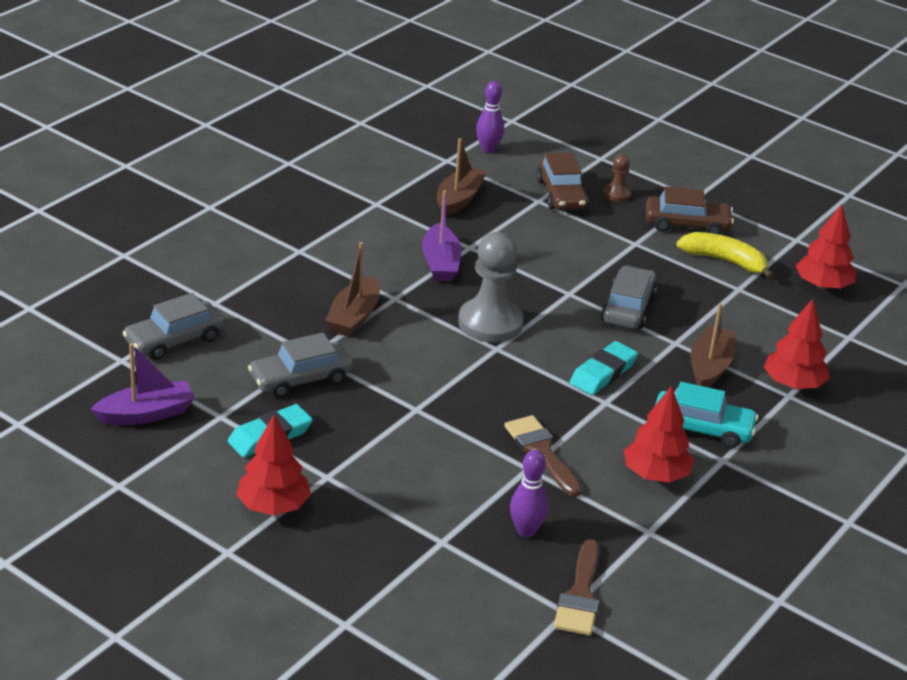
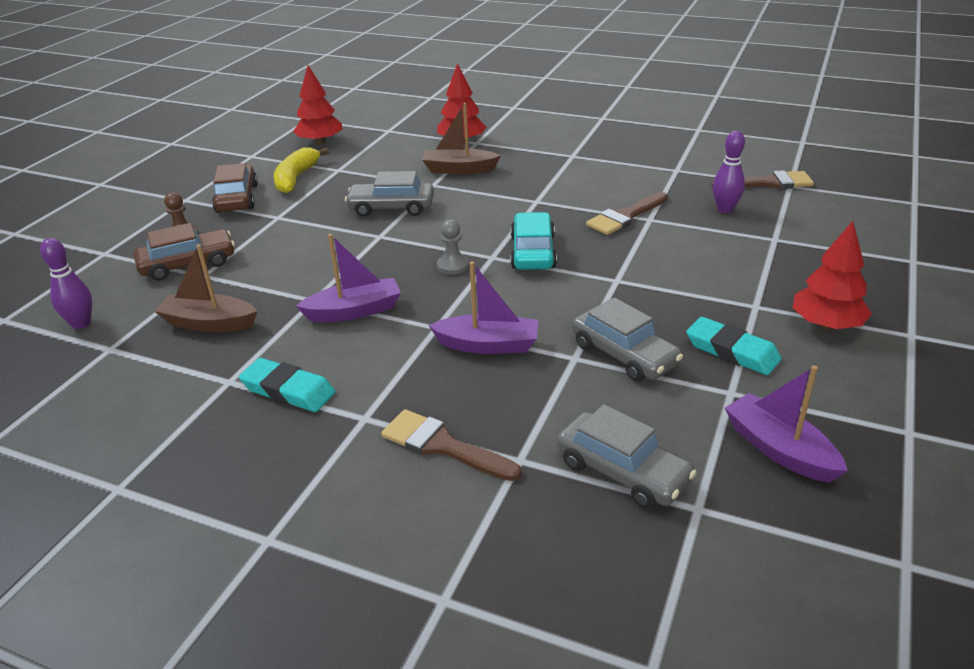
camera: 100 degrees left, 0 degrees up
(249, 276) = (443, 446): none -> brown brush
(354, 317) = (488, 345): brown boat -> purple boat
(490, 323) = (453, 266): grey pawn -> grey pawn, size x0.48
(603, 373) = (497, 206): turquoise eraser -> turquoise eraser (288, 390)
(656, 475) = (611, 174): red tree -> none
(702, 428) = (541, 165): turquoise car -> turquoise car (533, 252)

